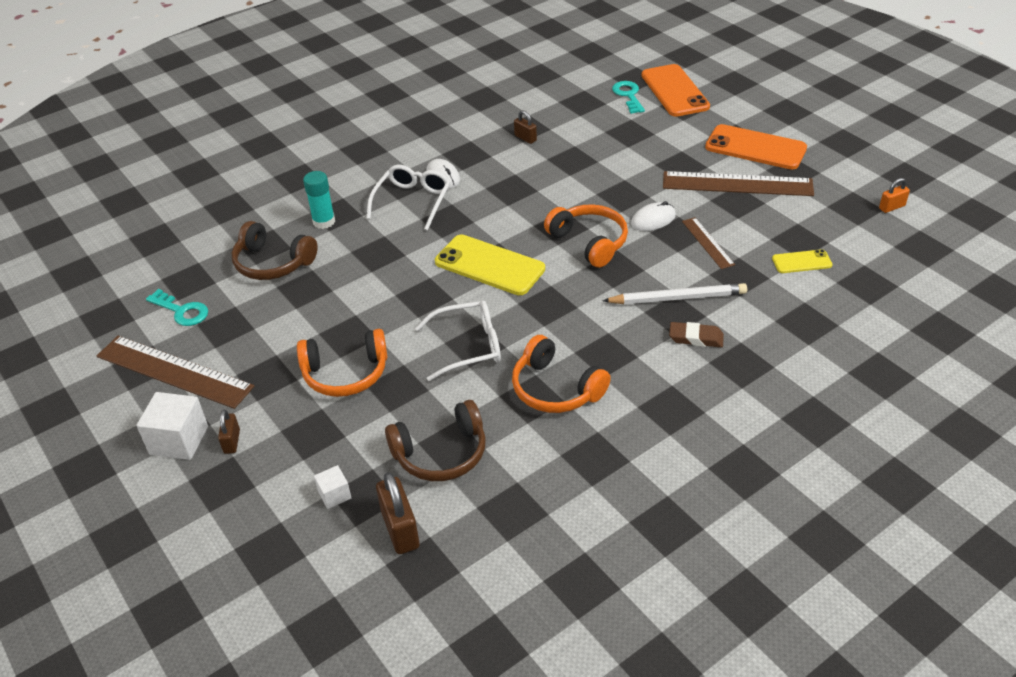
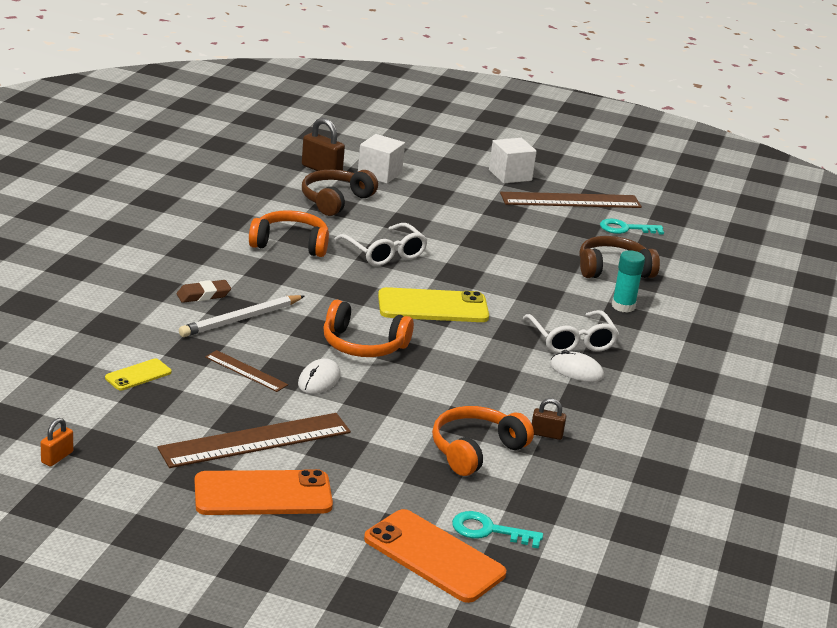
camera: 140 degrees right, 15 degrees down
(232, 441) = (476, 181): brown padlock -> none
(334, 495) = (379, 174): white cube -> white cube, size x1.83
(345, 373) = (453, 222): orange headphones -> orange headphones (475, 450)
(468, 346) = (384, 253): white glasses -> white glasses turned 75 degrees counterclockwise
(628, 95) = (488, 530): turquoise key -> turquoise key turned 150 degrees clockwise

